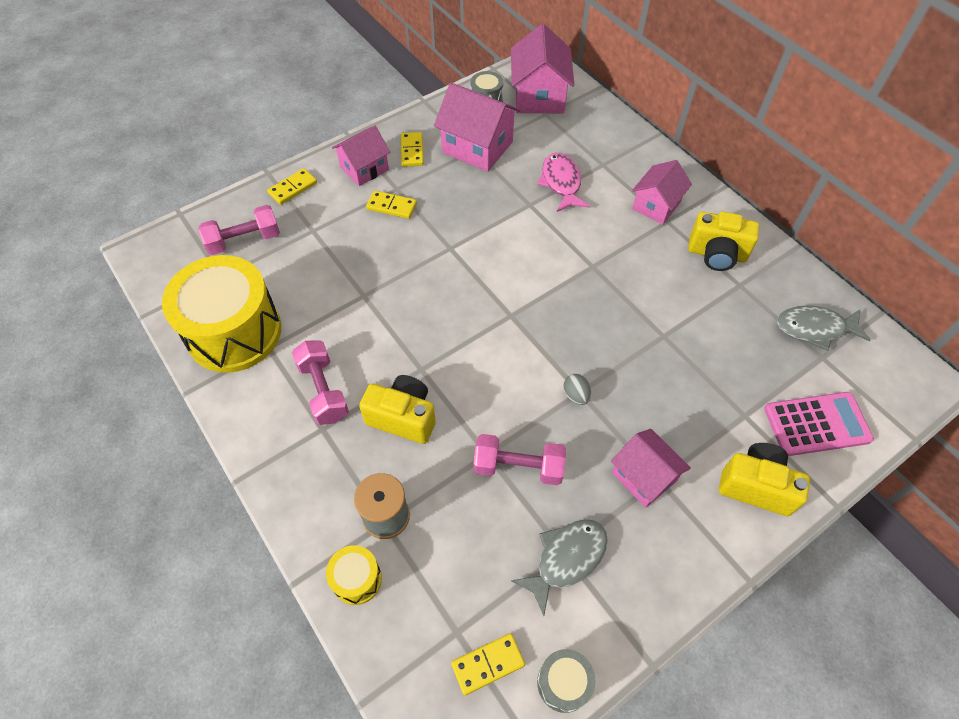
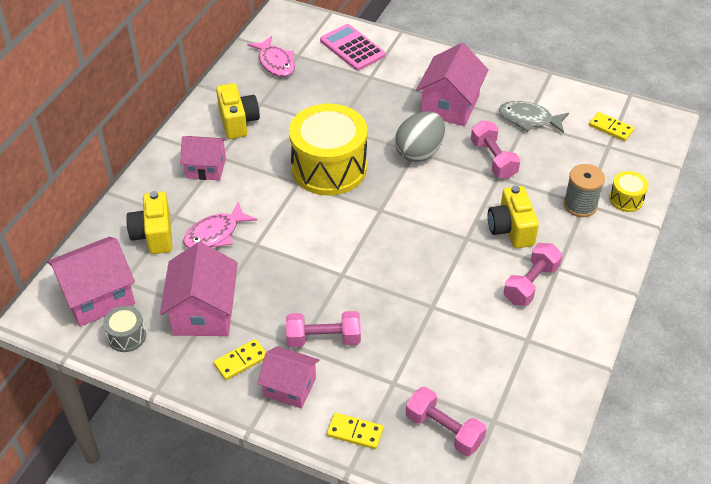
camera: 120 degrees left, 10 degrees down
(234, 332) = (534, 371): yellow drum -> yellow drum (329, 168)
(392, 206) = (323, 339): yellow domino -> pink dumbbell
(563, 683) = (590, 99): grey drum -> none
(576, 395) = (419, 152): grey egg -> grey egg, size x2.28
(643, 477) = (450, 105): pink house -> pink house, size x1.52
(756, 486) = (416, 62): yellow camera -> yellow camera (154, 235)
(814, 328) = (275, 63): grey fish -> pink fish

